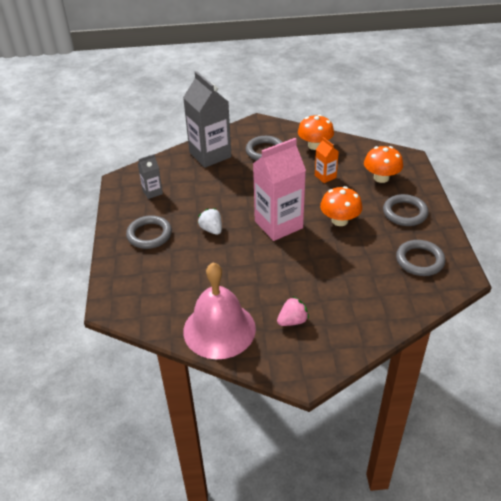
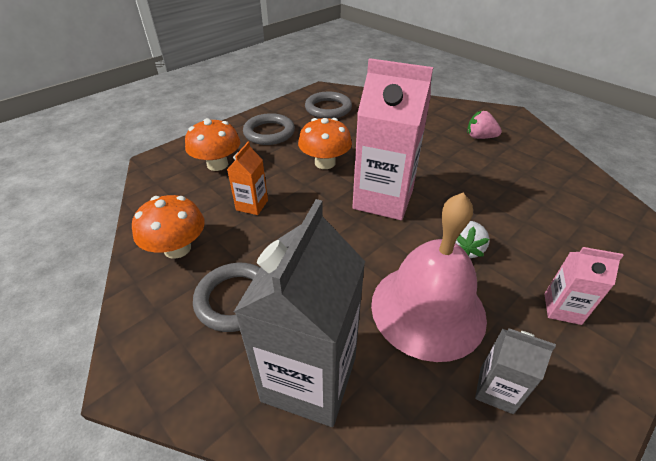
camera: 130 degrees left, 0 degrees up
(149, 235) = (562, 308): grey ring -> pink carton
(219, 329) = (553, 167): pink bell -> pink bell (428, 309)

